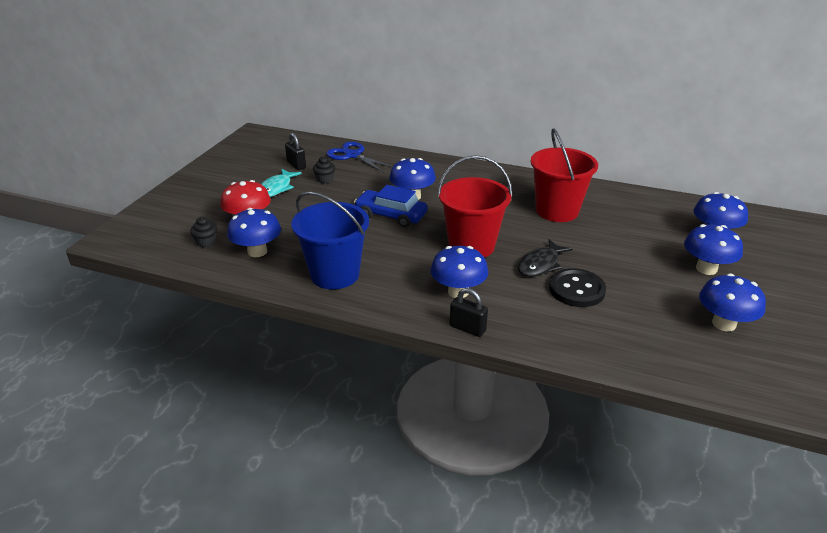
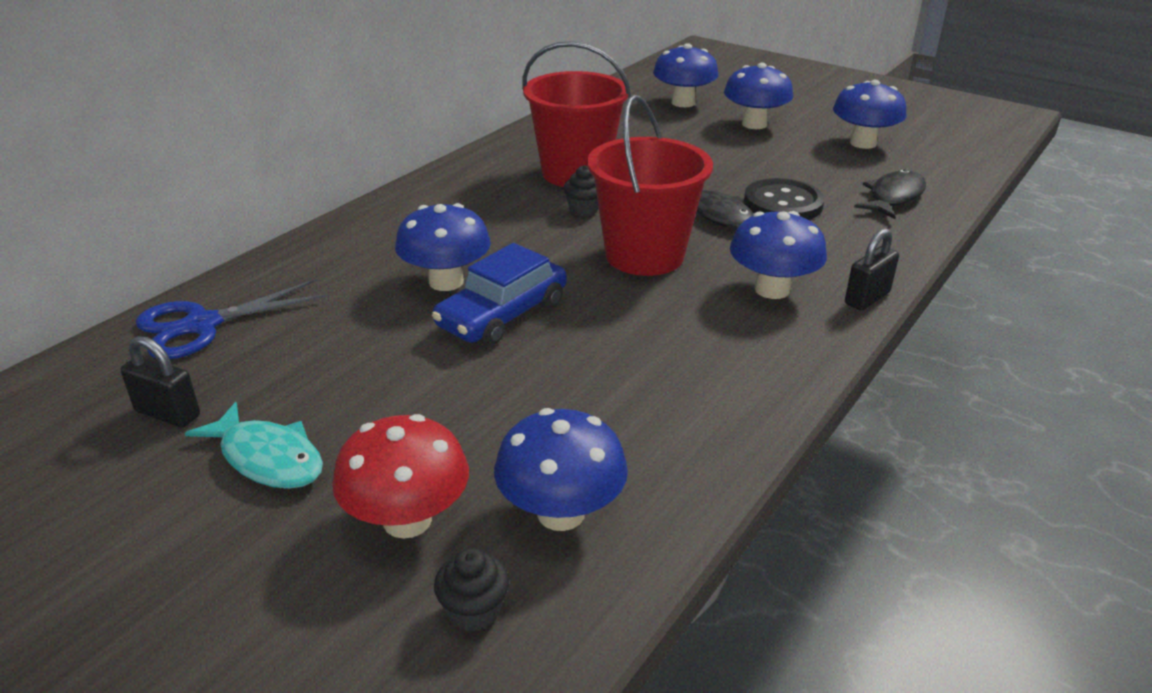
camera: 75 degrees left, 0 degrees up
(296, 165) = (168, 413): black padlock -> black padlock turned 45 degrees clockwise
(325, 179) = (286, 377): black cupcake -> black cupcake (584, 209)
(335, 274) = (689, 407): blue bucket -> none
(629, 340) = (893, 197): none -> black fish

